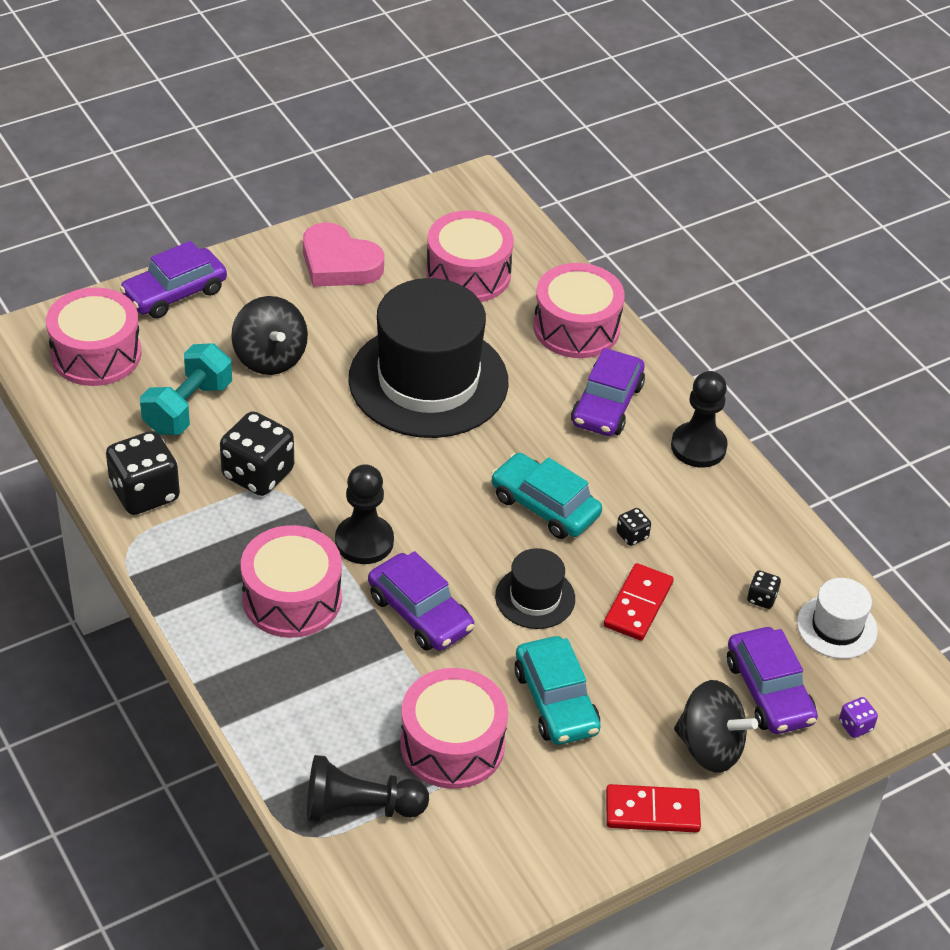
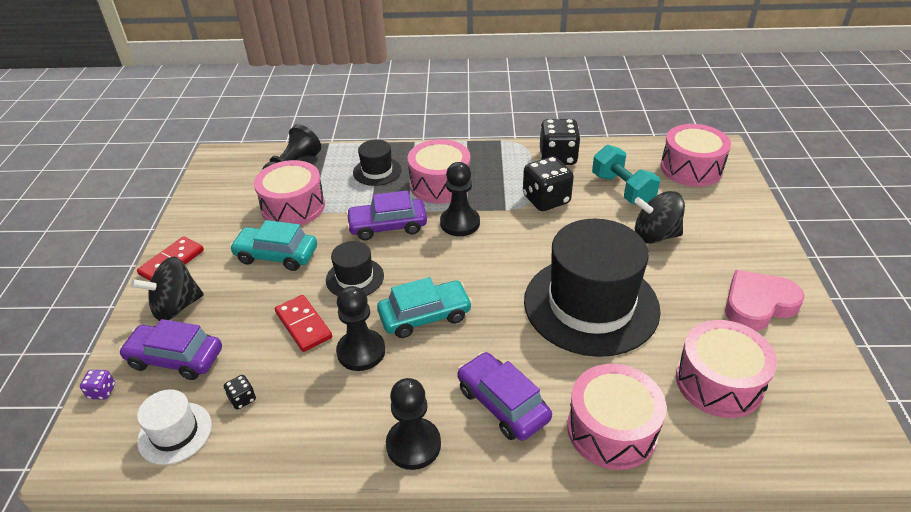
camera: 125 degrees right, 5 degrees down
(174, 293) = (744, 213): purple car -> none
(305, 689) = (377, 171): none -> black hat
(632, 535) = (361, 351): black dice -> black pawn

